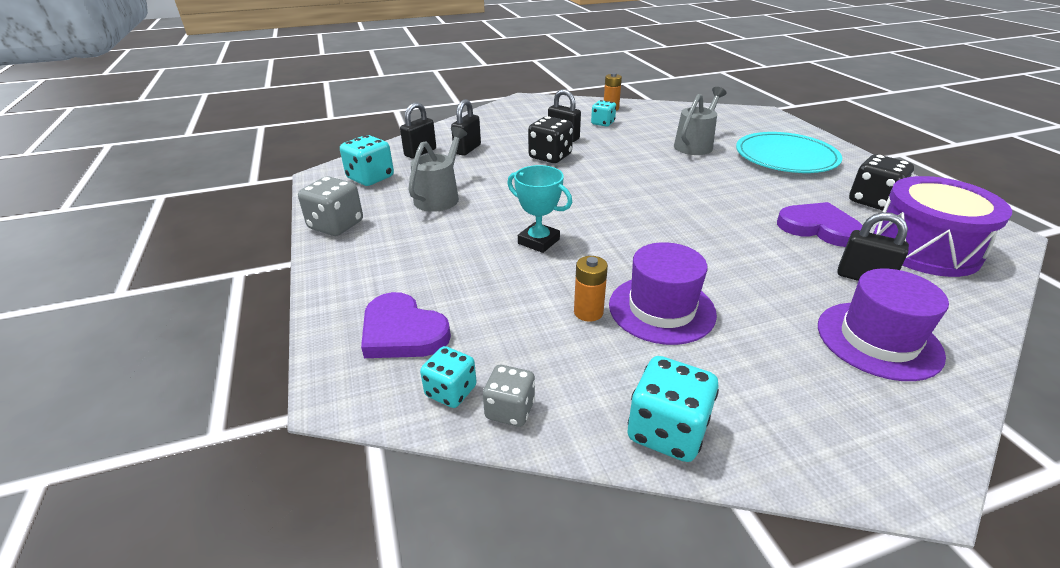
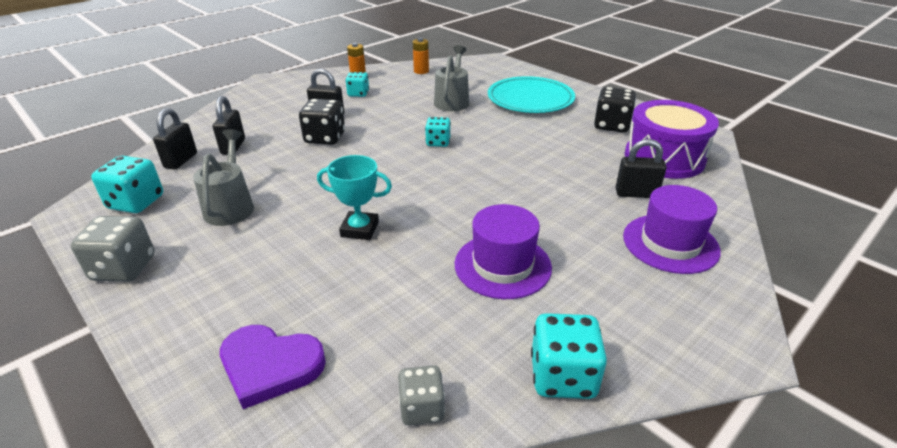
camera: 25 degrees left, 0 degrees up
(451, 391) = (355, 411): turquoise dice -> turquoise dice (438, 142)
(588, 312) = (442, 287): orange battery -> orange battery (421, 71)
(818, 228) = (585, 158): purple heart -> none

